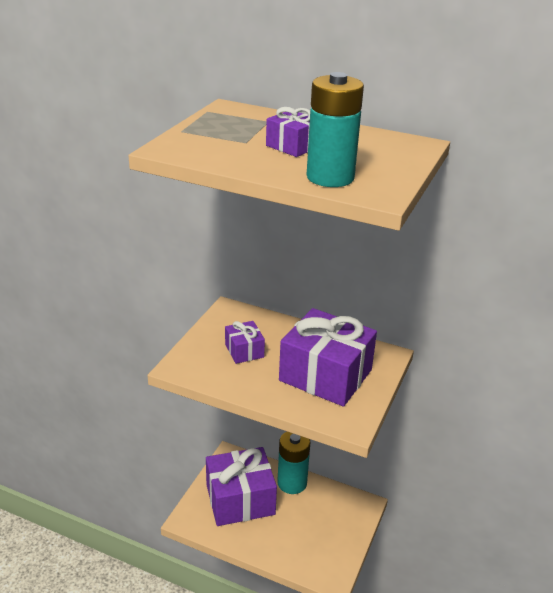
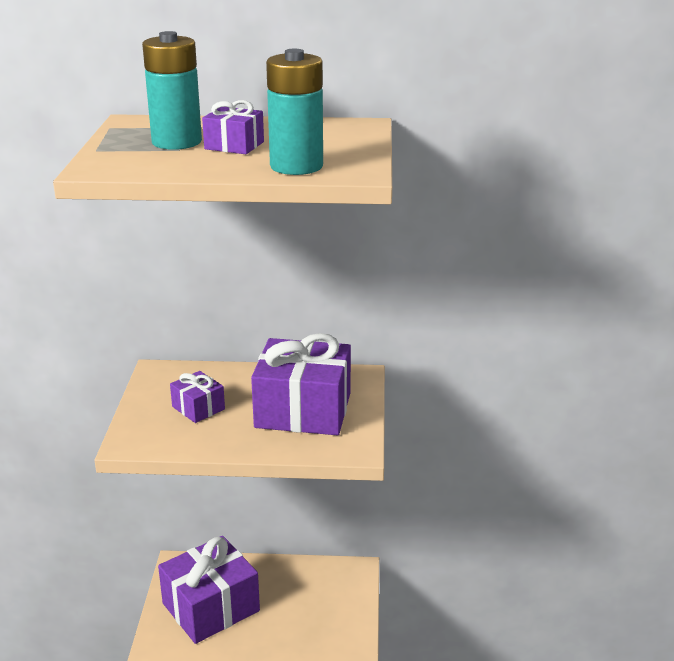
camera: 20 degrees left, 5 degrees down
(292, 483) = (264, 571): turquoise battery -> turquoise battery (176, 142)

